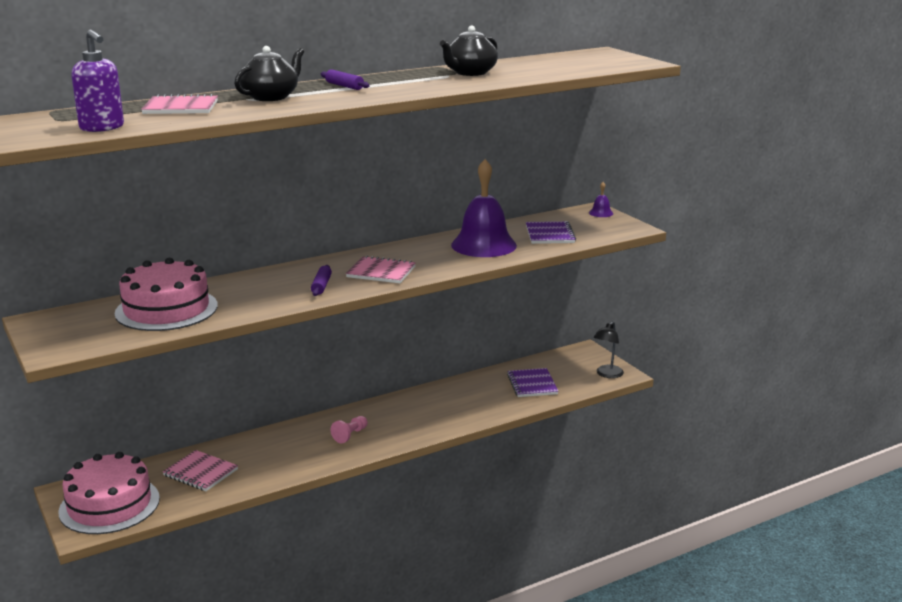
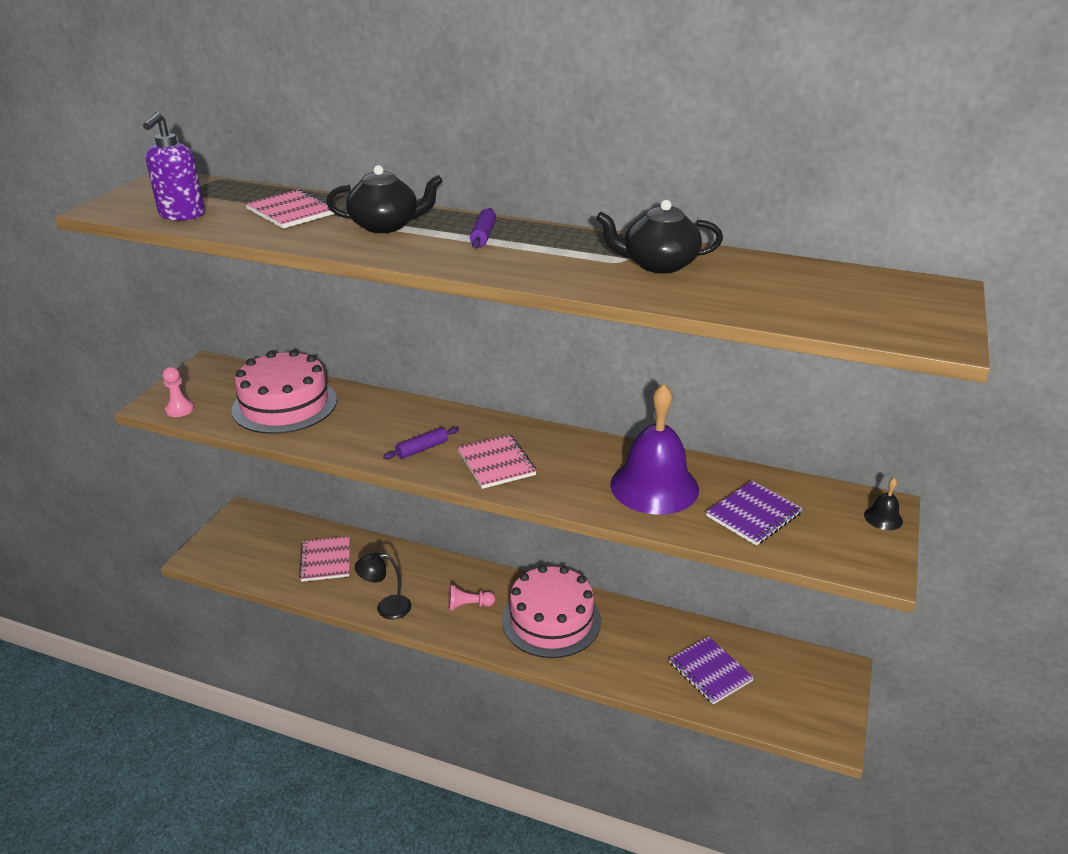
camera: 50 degrees right, 10 degrees up
(83, 345) = (179, 409): none -> pink pawn
(109, 505) = (241, 546): pink cake -> pink cake (551, 620)
(532, 384) = (710, 672): purple notebook -> purple notebook turned 75 degrees counterclockwise
(601, 213) = (883, 518): purple bell -> black bell
(607, 374) = (813, 722): black lamp -> black lamp (386, 608)

